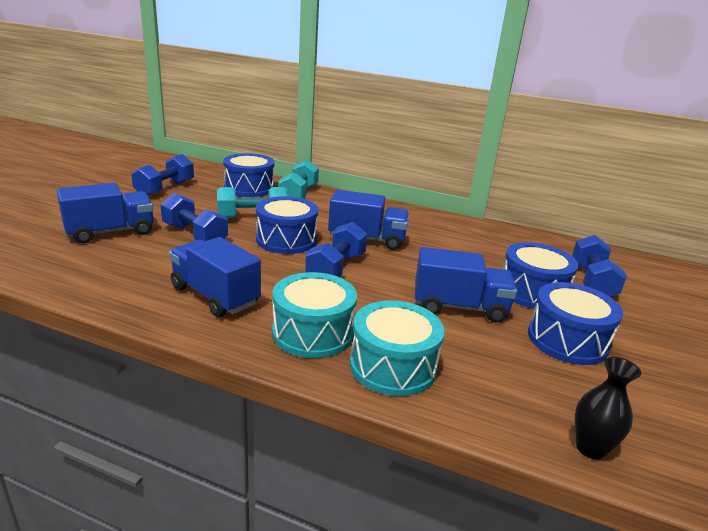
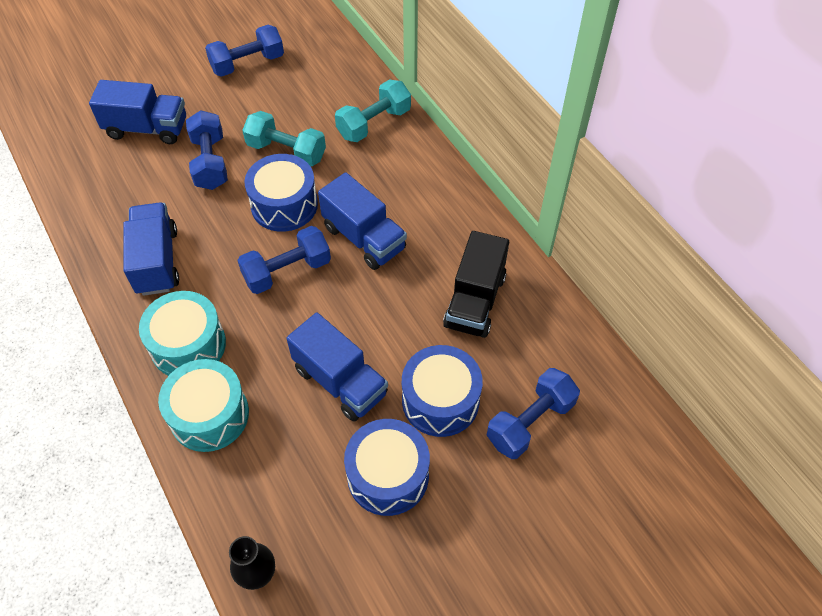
camera: 40 degrees right, 30 degrees up
(249, 188) = (333, 90): blue drum -> none
(476, 245) = (475, 301): none -> black truck

